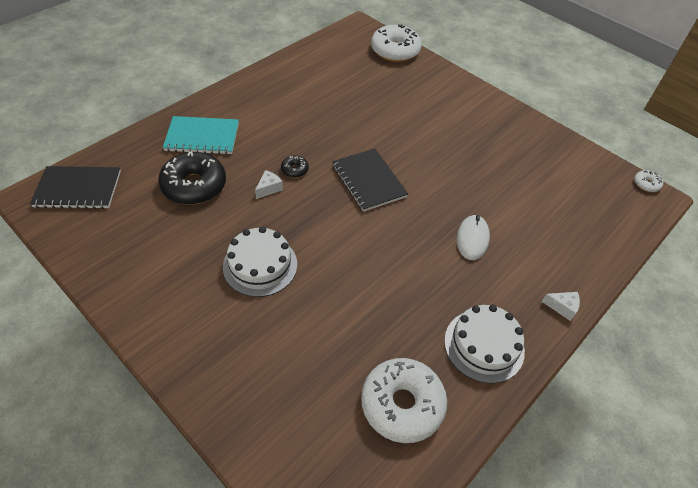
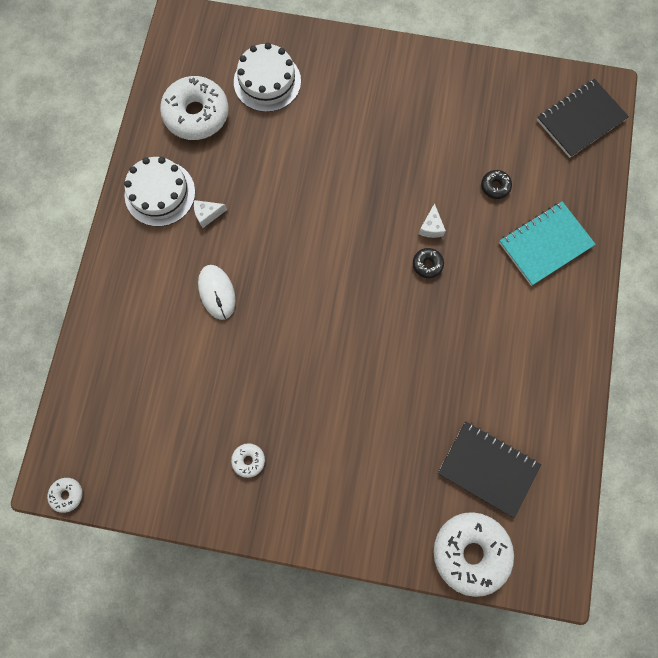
camera: 150 degrees right, 25 degrees up
(194, 186) = (495, 186): black donut -> black donut, size x0.44
(260, 265) = (373, 150): white cake -> white cake (267, 81)
(368, 181) = (350, 298): black notebook -> black notebook (488, 468)
(503, 140) = (248, 460): none -> white donut
(562, 307) = (110, 268): white cheese -> white cheese (208, 214)

